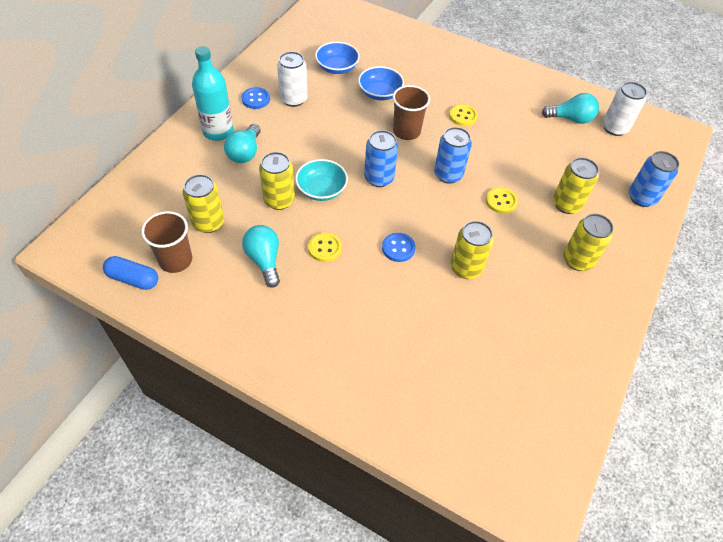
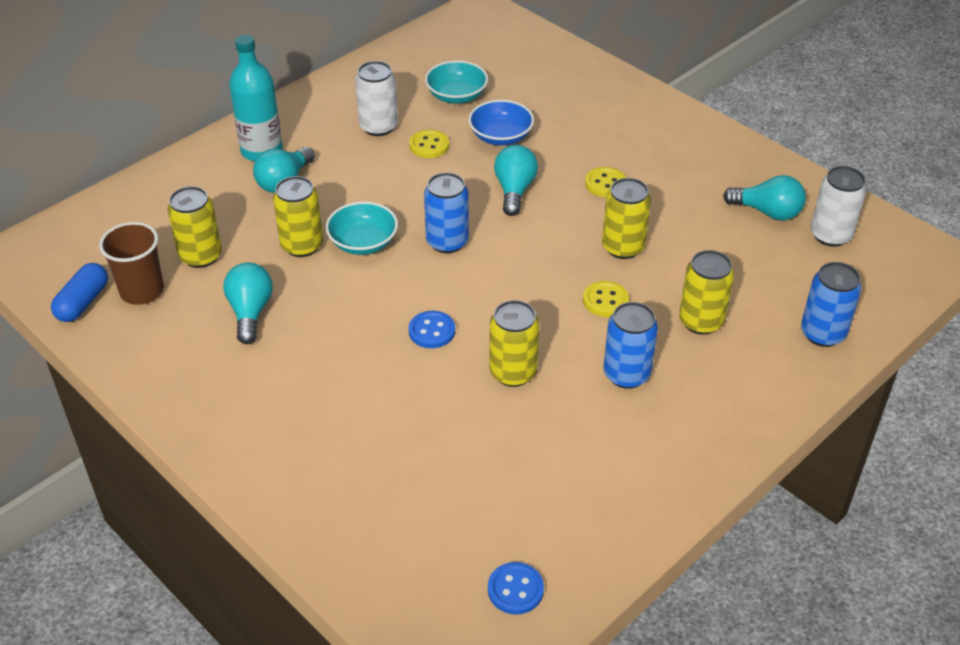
camera: 20 degrees right, 10 degrees down
(133, 279) = (83, 302): blue capsule -> blue capsule turned 75 degrees clockwise
(256, 99) = (328, 119): blue button -> blue button (515, 589)
(325, 248) = (334, 313): yellow button -> yellow button (429, 145)
(337, 67) = (456, 96): blue bowl -> turquoise bowl
(406, 131) = (514, 190): brown cup -> turquoise light bulb
(448, 174) = (546, 254): blue can -> blue can (626, 374)
(578, 260) = (680, 394): yellow can -> yellow can (623, 247)

